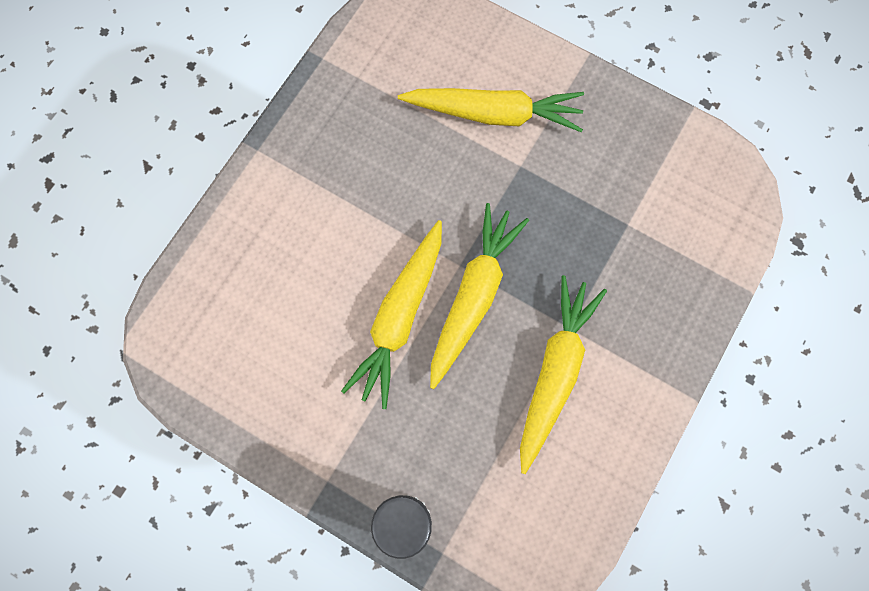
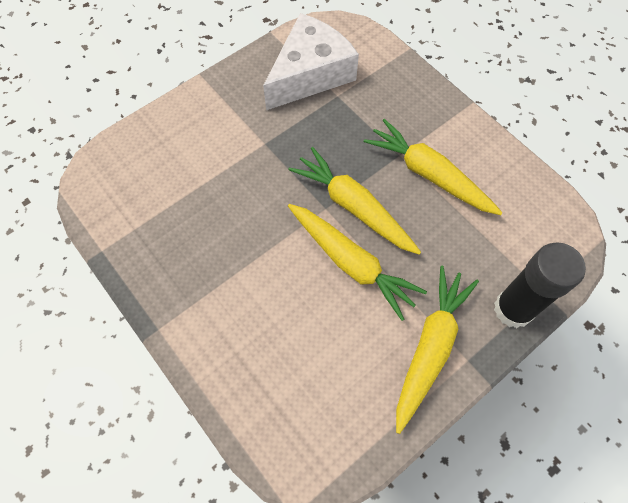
camera: 70 degrees left, 10 degrees down
(494, 114) = (215, 146): yellow carrot -> yellow carrot (430, 348)
(646, 180) = (310, 74): none -> white cheese

